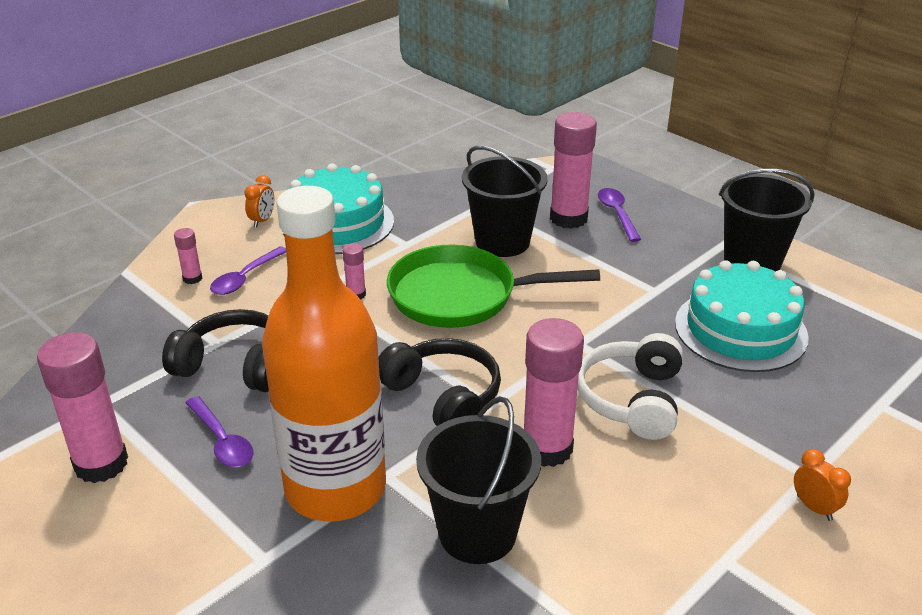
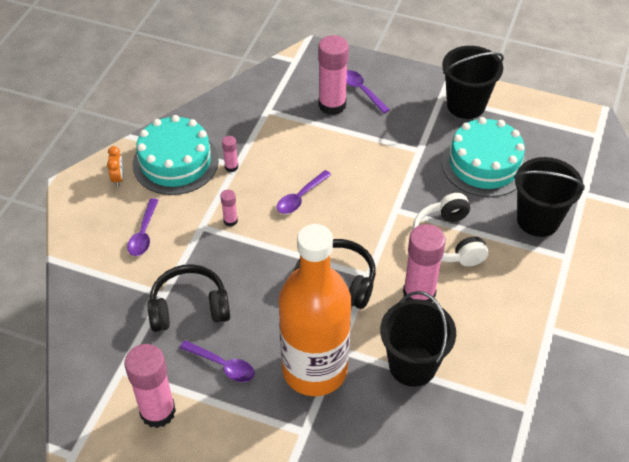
camera: 25 degrees left, 15 degrees up
(192, 278) = (106, 247): pink glue stick -> pink glue stick (231, 167)
(461, 296) = (300, 197): green pan -> purple spoon
(502, 242) = (300, 141): black bucket -> black bucket (538, 220)
(814, 508) = (578, 277): orange clock -> none

